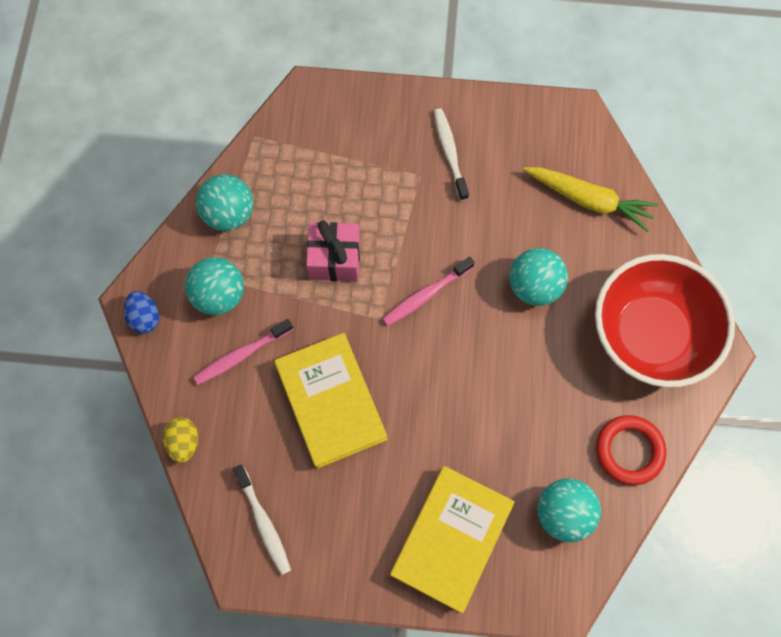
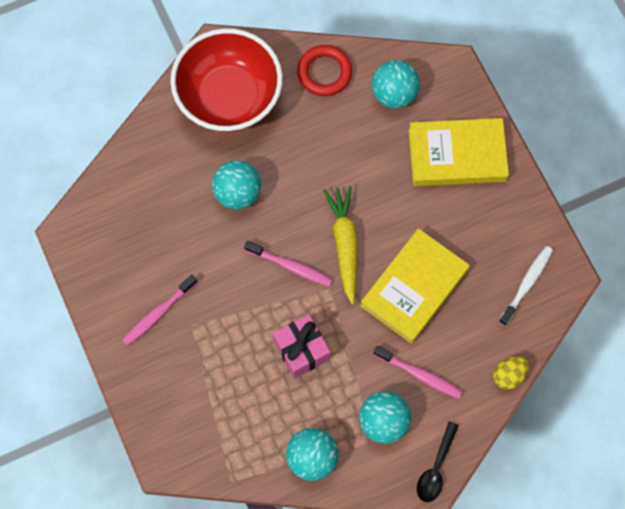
camera: 120 degrees left, 0 degrees up
(145, 317) = (436, 468): blue egg -> black spoon
(449, 153) = (158, 313): white toothbrush -> pink toothbrush
(588, 200) = (142, 188): yellow carrot -> yellow carrot (345, 244)

